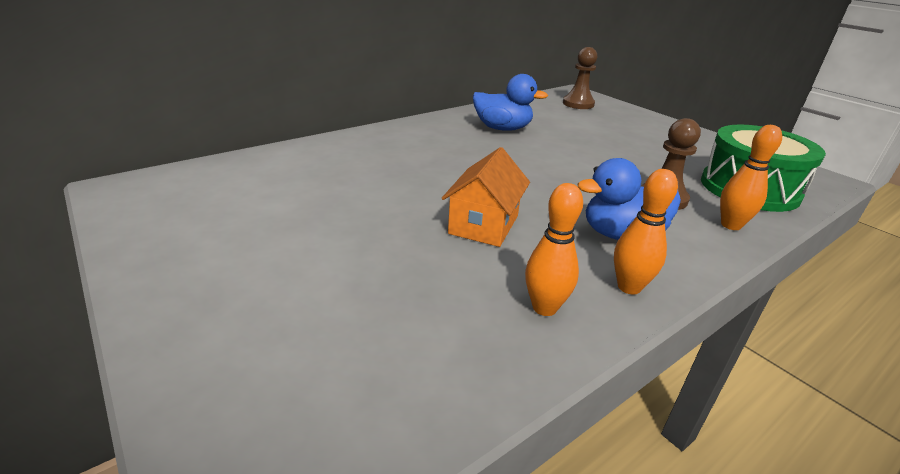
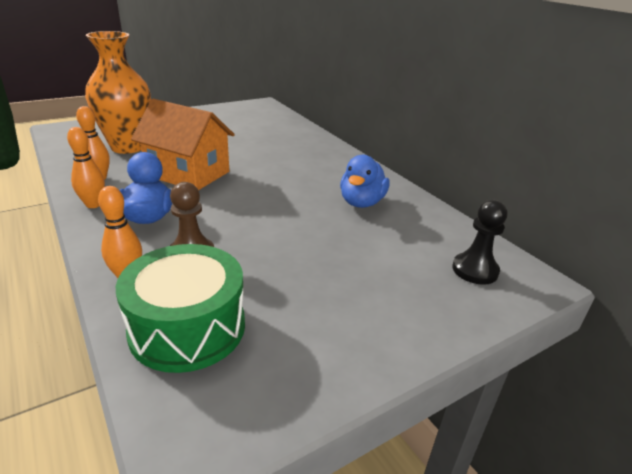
camera: 95 degrees right, 0 degrees up
(389, 311) = (128, 147): none -> orange vase
(484, 224) = (188, 173): orange house -> orange house, size x1.54
(578, 104) = (475, 270): brown pawn -> black pawn

